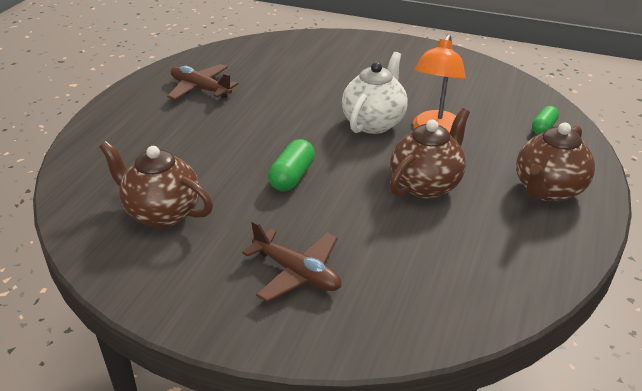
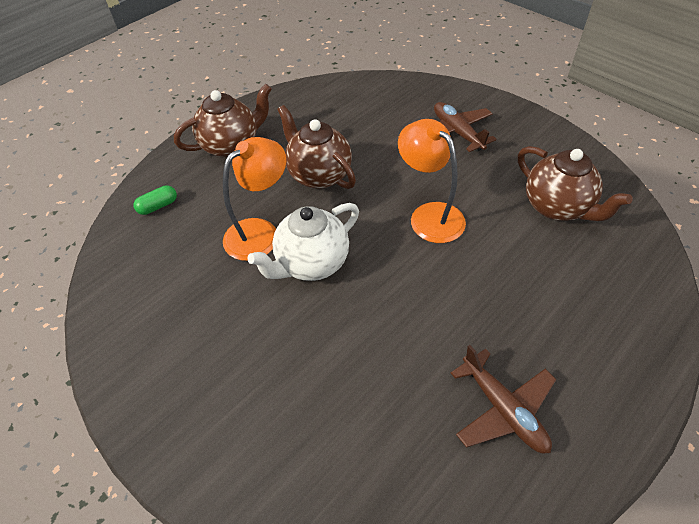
camera: 155 degrees left, 15 degrees up
(292, 176) = (429, 215): green capsule -> orange lamp
(426, 185) = (319, 175): brown teapot -> brown teapot turned 75 degrees clockwise

